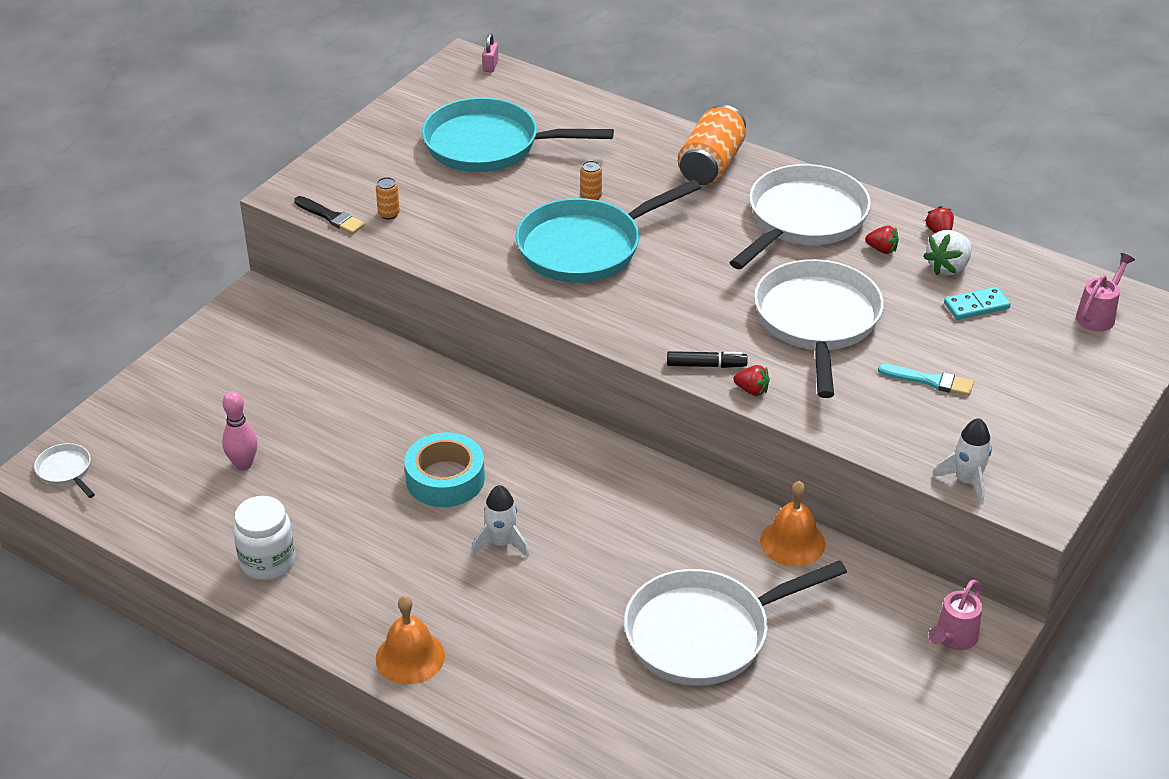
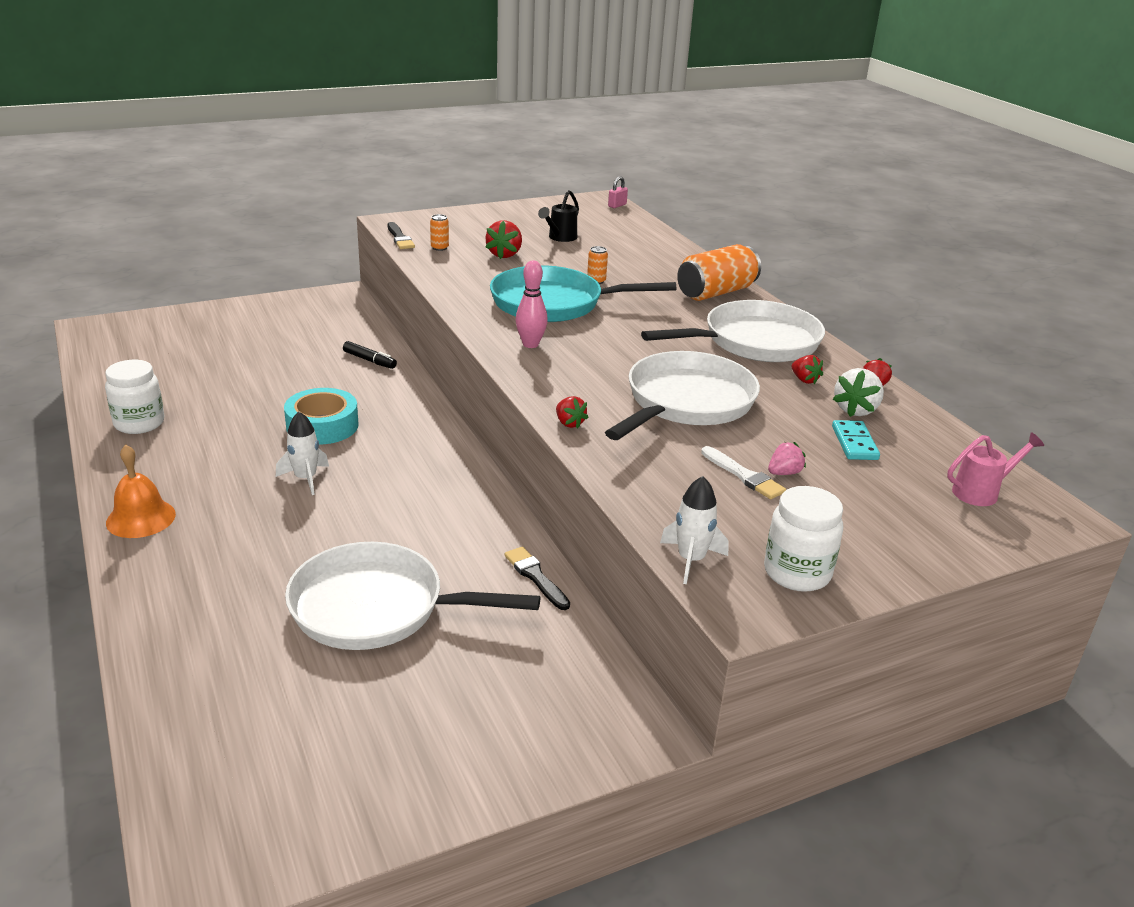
camera: 30 degrees right, 10 degrees down
(66, 471) = (104, 332): white pan -> none
(243, 464) = (207, 368): pink bowling pin -> pink bowling pin (530, 344)
(464, 196) = (504, 254): none -> red strawberry
(489, 145) = (560, 238): turquoise pan -> black watering can
(706, 365) = (552, 395): black marker -> black marker (369, 360)
(792, 542) = (535, 577): orange bell -> black brush
(930, 381) = (744, 476): turquoise brush -> white brush
(948, 267) = (856, 410): white strawberry -> white strawberry turned 45 degrees counterclockwise
(953, 638) = (599, 722): pink watering can -> none
(954, 363) = (784, 473): none -> pink strawberry
(976, 306) = (854, 443): turquoise domino -> turquoise domino turned 75 degrees clockwise
(1042, 456) = (797, 573): none -> white jar

